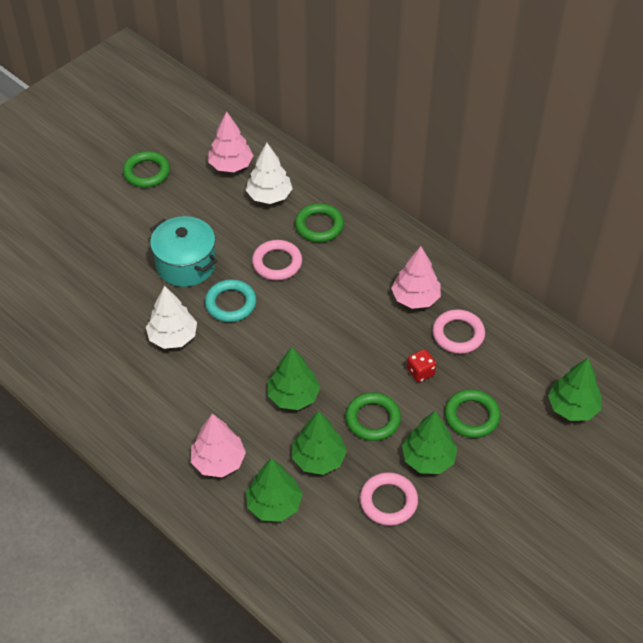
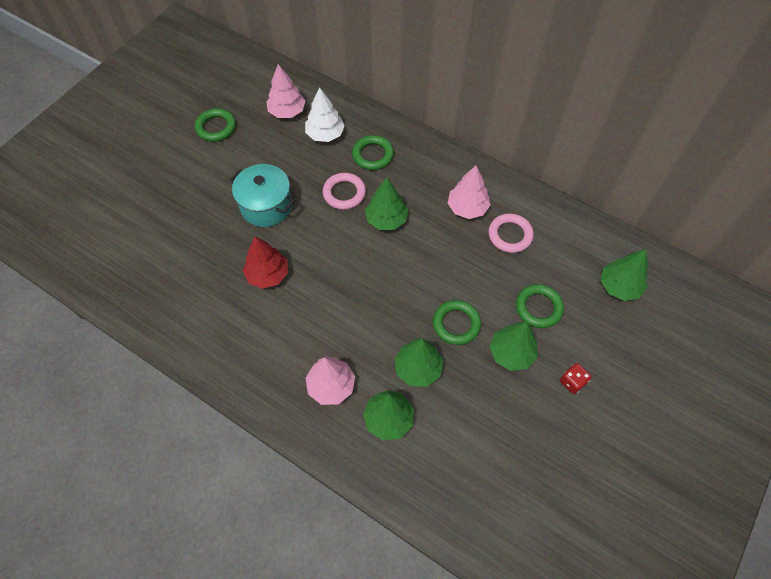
camera: 10 degrees left, 10 degrees up
(173, 337) = (268, 274): white tree -> red tree
(230, 303) = (312, 236): turquoise ring -> none
(293, 396) = (384, 313): green tree -> green tree (386, 219)
(388, 501) = (486, 399): pink ring -> none
(420, 372) = (486, 274): red dice -> red dice (572, 382)

